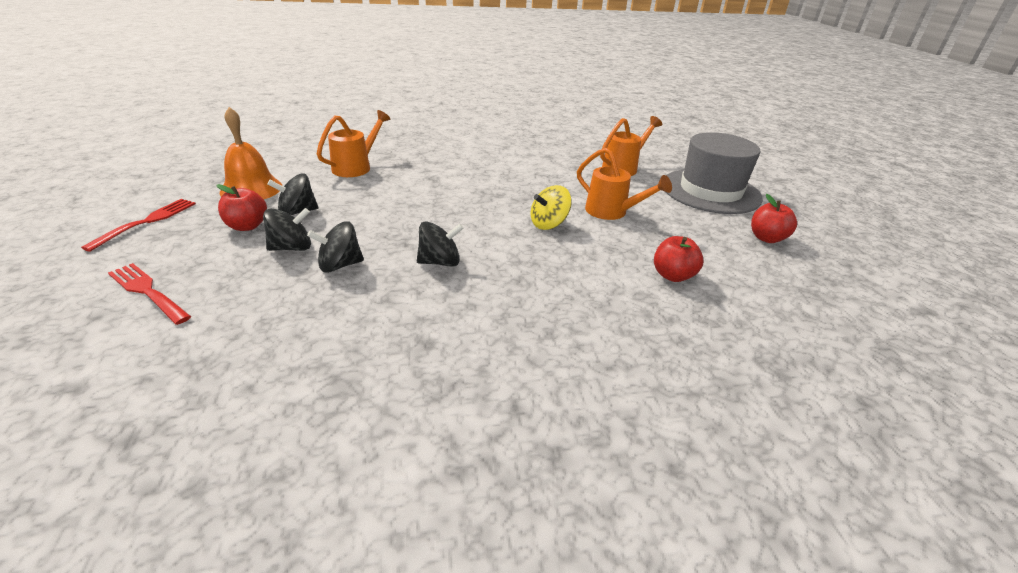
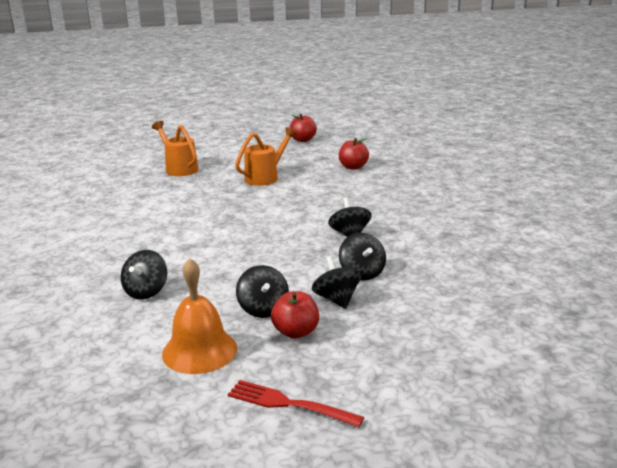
camera: 85 degrees left, 10 degrees down
(148, 292) = (425, 356): red fork -> none
(356, 167) = (146, 291): orange watering can -> black spinning top
(548, 224) = (285, 198): yellow spinning top -> none
(710, 191) = (230, 145): grey hat -> none

